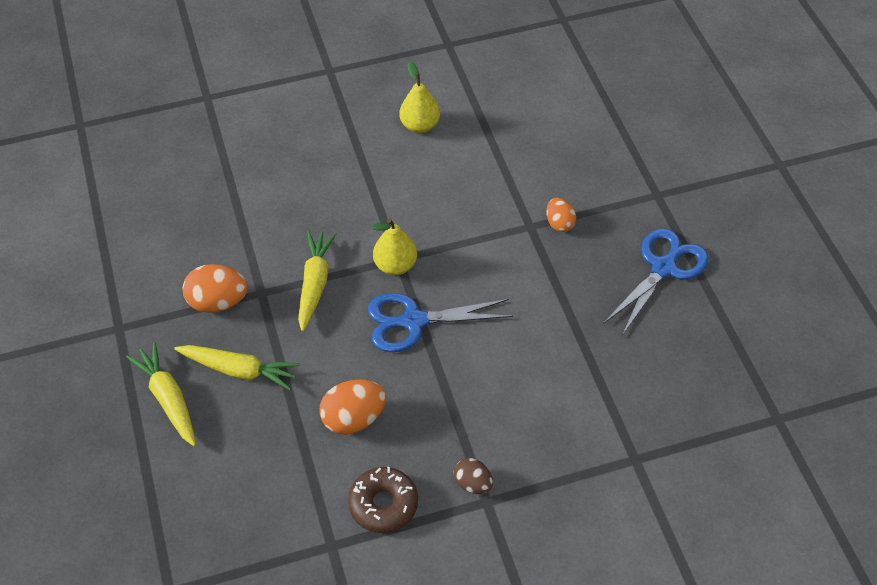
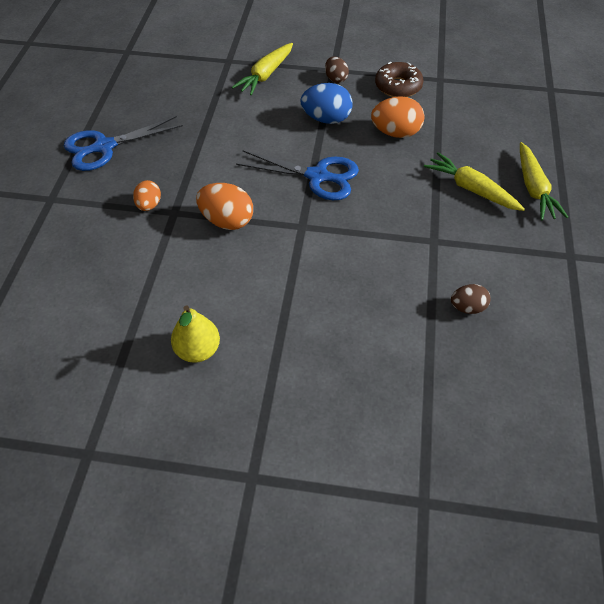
camera: 155 degrees left, 0 degrees up
(210, 238) = (467, 307): none -> brown egg
(218, 302) = (475, 245): orange egg -> orange egg (227, 221)
(315, 284) = (384, 231): yellow carrot -> yellow carrot (266, 75)
(395, 266) = (307, 221): yellow pear -> none
(447, 407) = (326, 119): none -> blue egg

